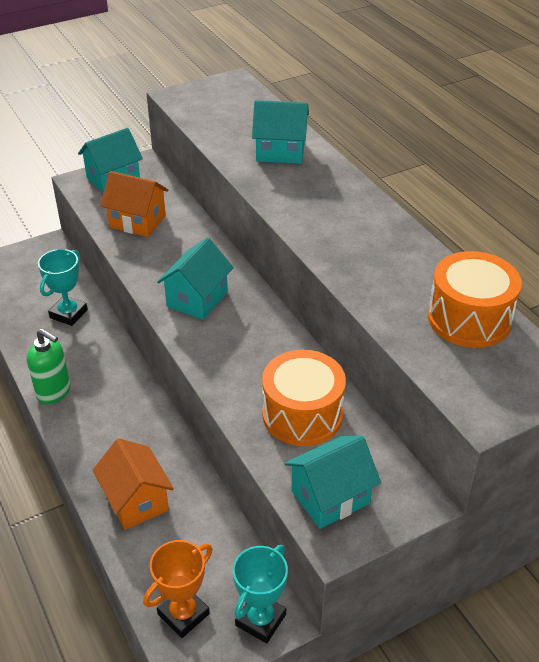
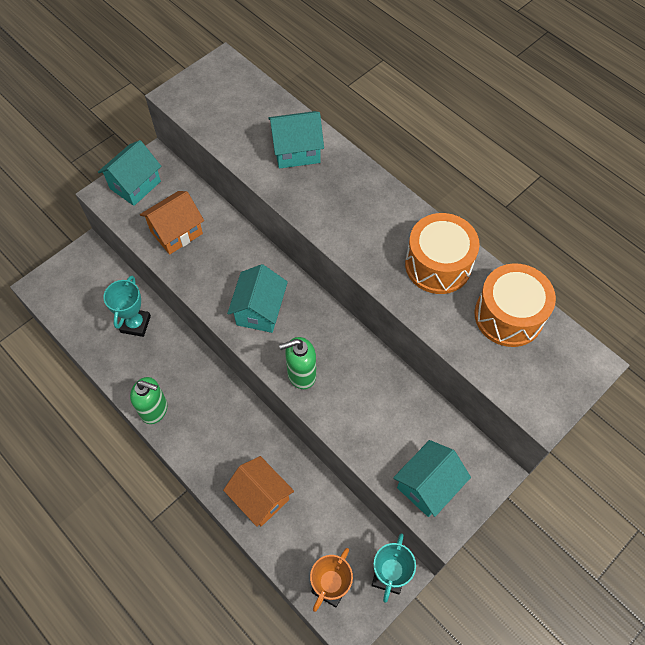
camera: 15 degrees left, 20 degrees up
(137, 221) = (176, 232): orange house -> orange house turned 45 degrees counterclockwise
(220, 362) = (301, 374): none -> green soap dispenser
(302, 414) = (383, 411): orange drum -> orange drum (438, 265)

